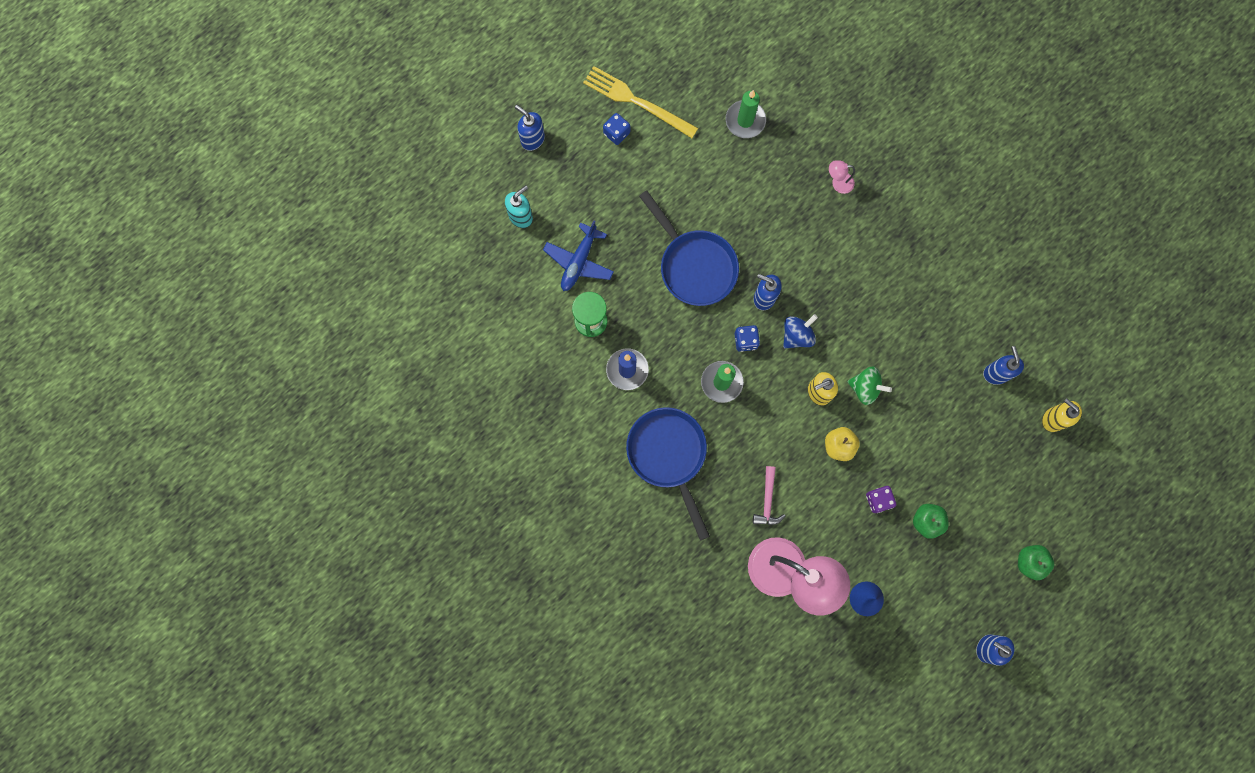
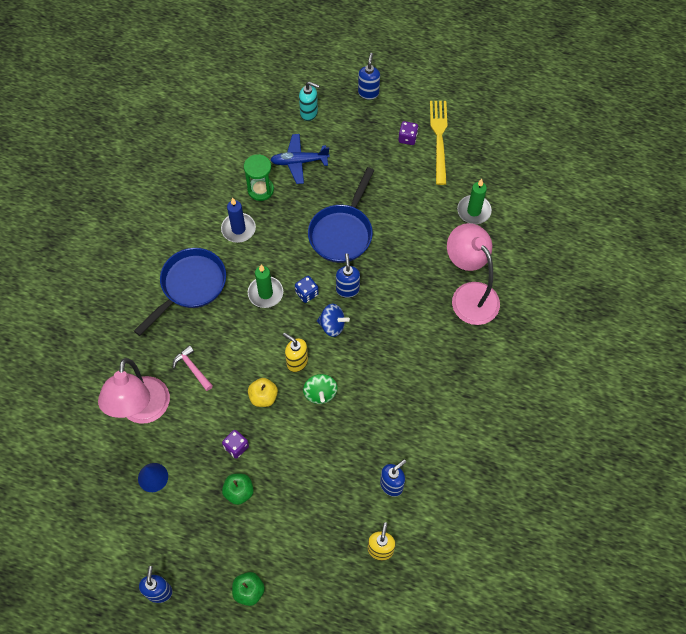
camera: 60 degrees right, 15 degrees down
(616, 133) = (407, 138): blue dice -> purple dice
(767, 500) = (192, 368): pink hammer -> pink hammer turned 75 degrees clockwise
(838, 183) = (469, 295): pink lamp -> pink lamp, size x2.48

